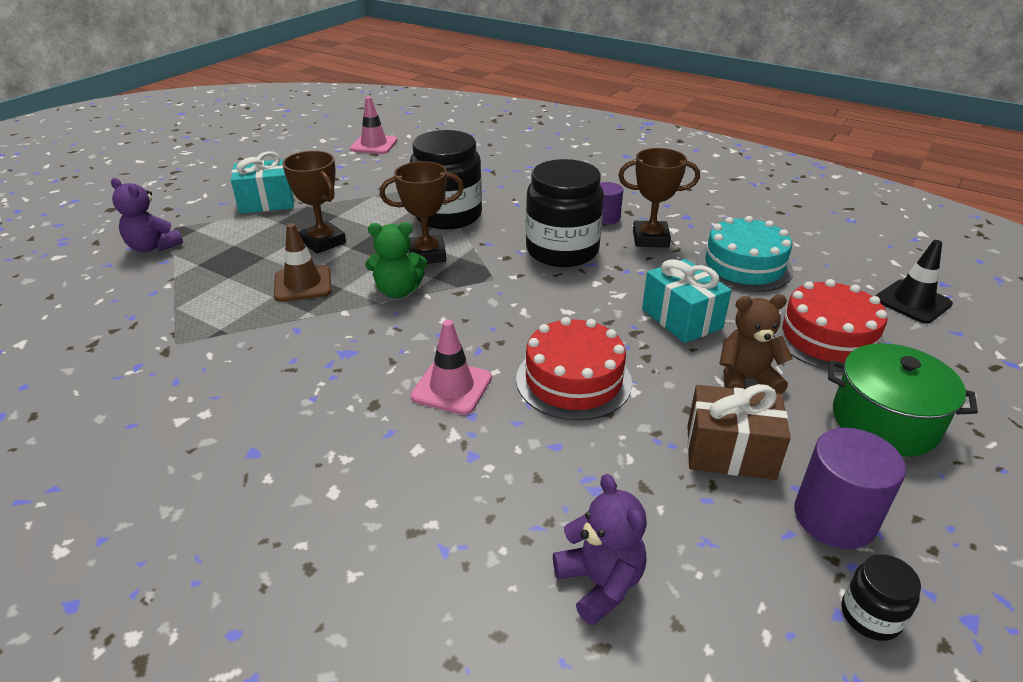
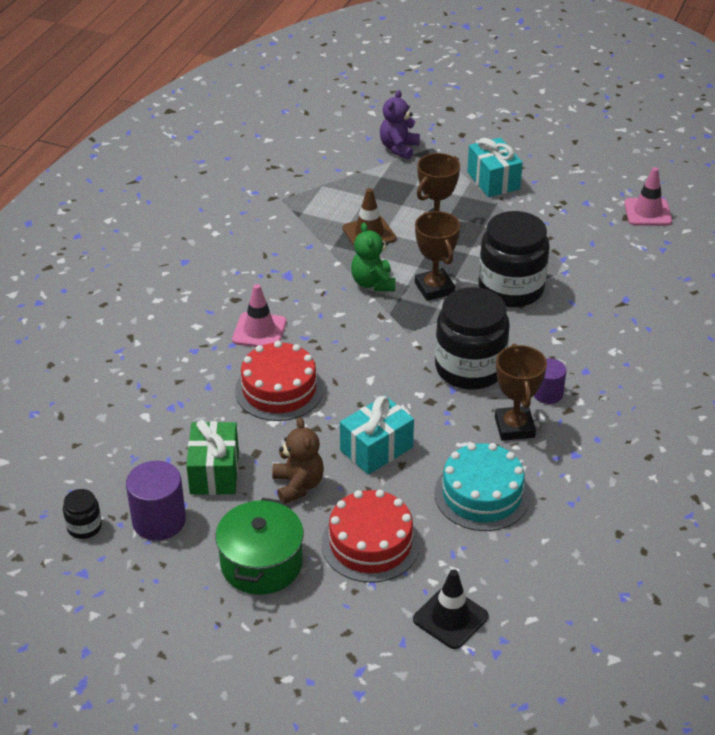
camera: 80 degrees right, 5 degrees up
(600, 583) = (100, 413): purple teddy bear -> none
(730, 452) = (214, 472): brown gift -> green gift

